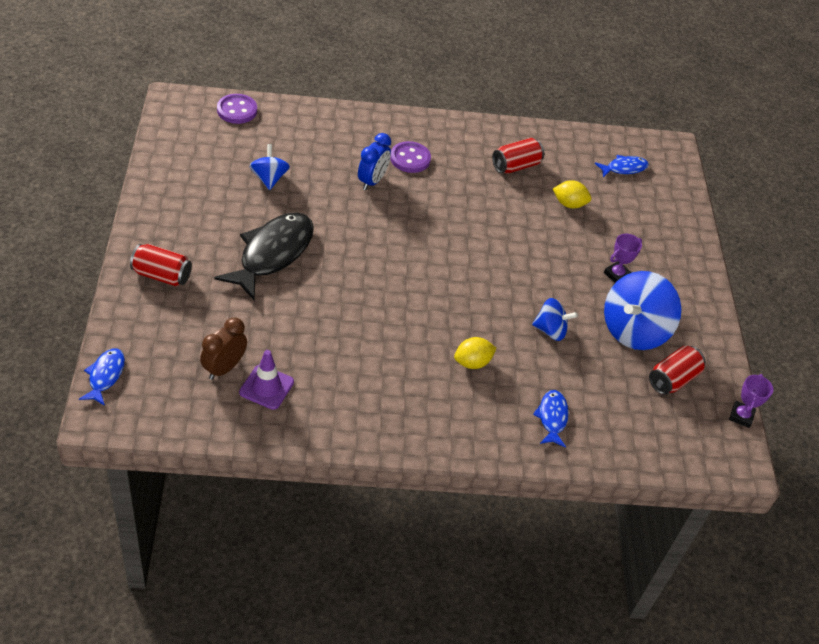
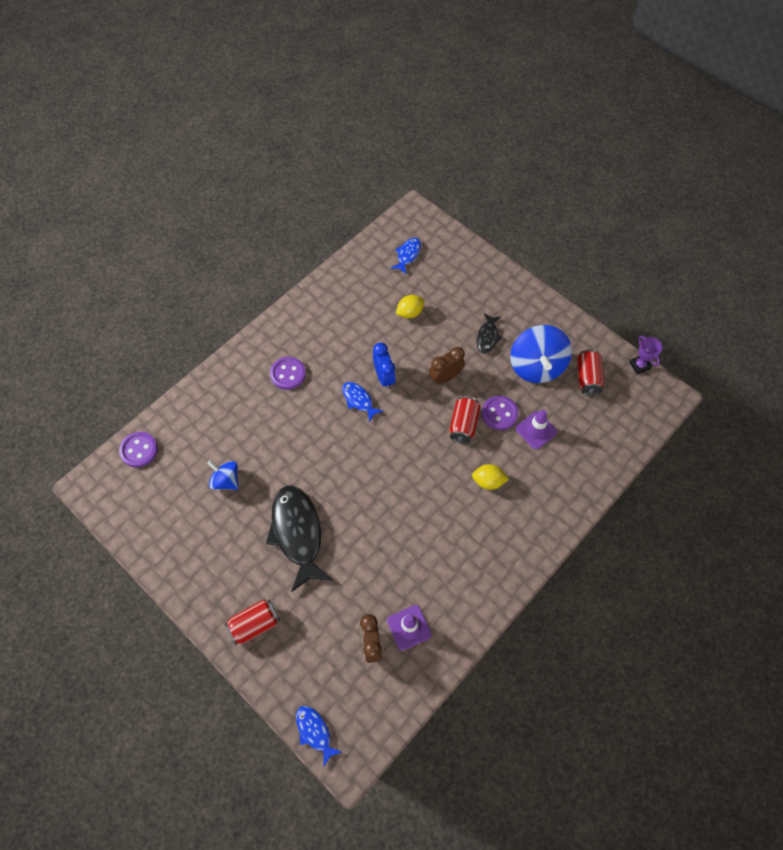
camera: 40 degrees left, 15 degrees up
(372, 181) = (287, 415): blue clock -> blue clock (384, 377)
(472, 362) = (488, 481): yellow lemon -> yellow lemon turned 75 degrees clockwise
(516, 166) = (351, 315): red can -> red can (463, 424)
(537, 268) = (445, 377): none -> brown clock
(550, 330) = (499, 413): blue spinning top -> purple button
(552, 417) = (563, 470): blue fish -> blue fish (359, 400)
(567, 369) = (536, 430): none -> purple traffic cone
(617, 275) = (487, 337): purple trophy -> black fish

